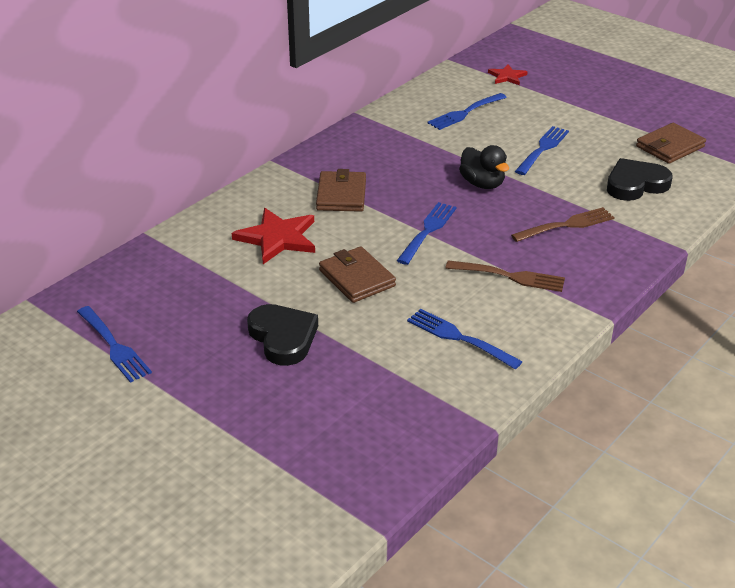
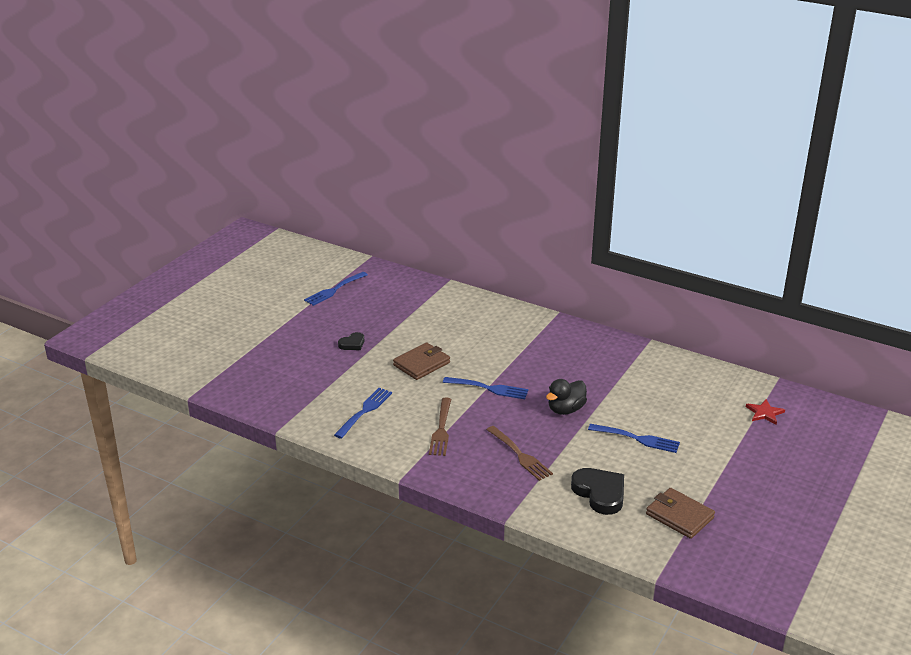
camera: 80 degrees right, 5 degrees down
(278, 238) = (459, 328): red star -> none
(283, 338) = (352, 344): black heart -> black heart, size x0.55
(341, 195) = (523, 346): brown wallet -> none
(465, 113) = (680, 393): blue fork -> none

